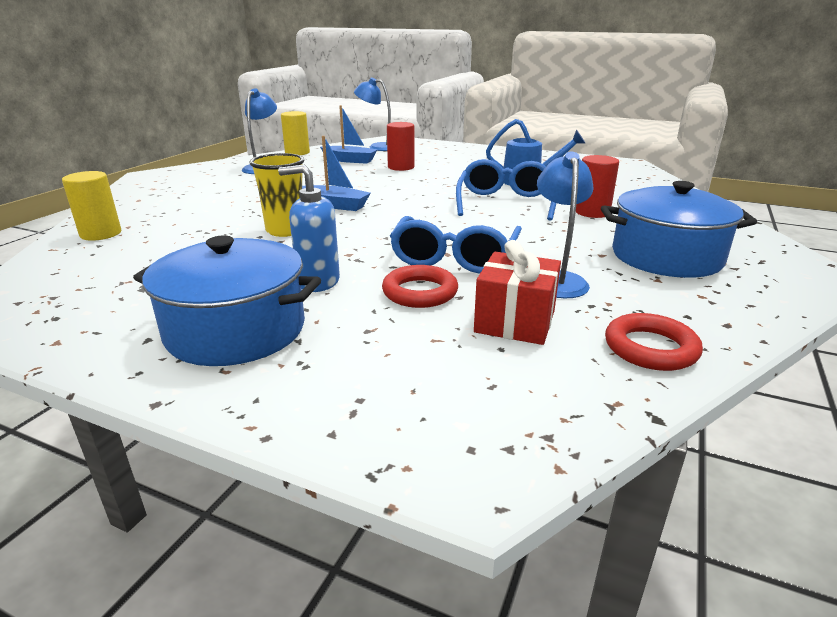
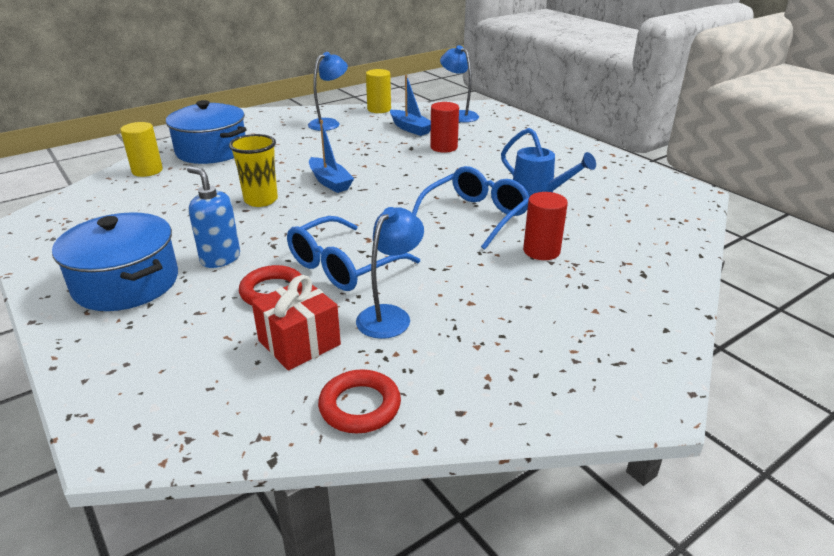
camera: 30 degrees right, 5 degrees up
(666, 257) = (527, 325): blue pot -> blue pot (211, 151)

